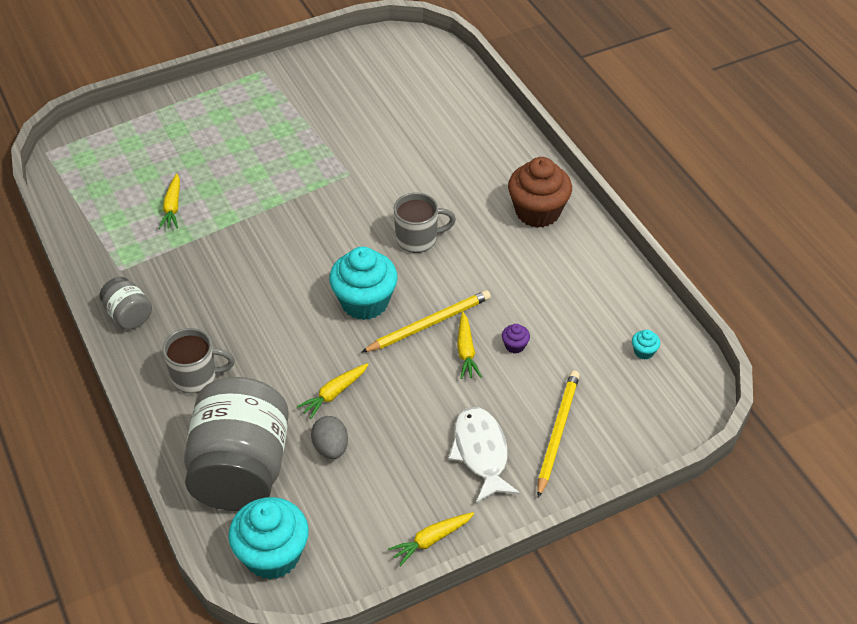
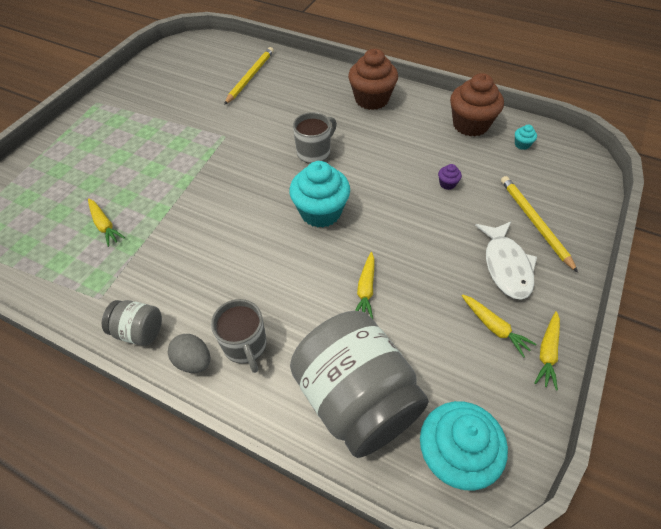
camera: 35 degrees left, 5 degrees up
(196, 377) = (245, 346): grey mug -> grey mug turned 105 degrees clockwise
(331, 448) = (405, 332): grey egg -> grey egg (193, 361)
(429, 324) = (379, 201): yellow pencil -> yellow pencil (250, 77)
(466, 351) = (422, 205): yellow carrot -> yellow carrot (494, 327)
(481, 452) = (506, 266): white fish -> white fish turned 135 degrees counterclockwise
(613, 299) = (470, 125): none -> brown cupcake

